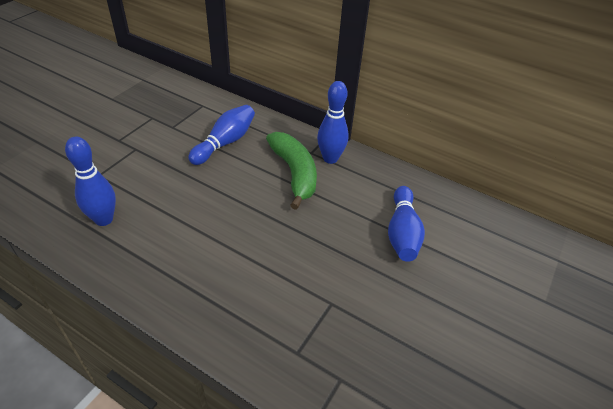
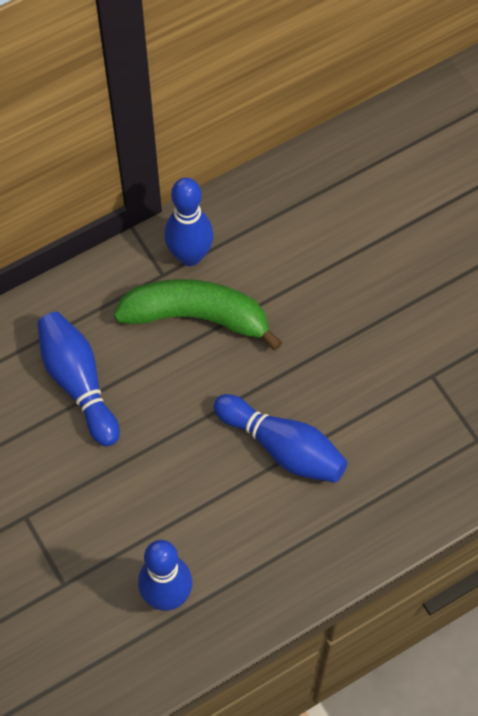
camera: 60 degrees left, 20 degrees up
(402, 233) = (368, 243): blue bowling pin -> blue bowling pin (283, 447)

